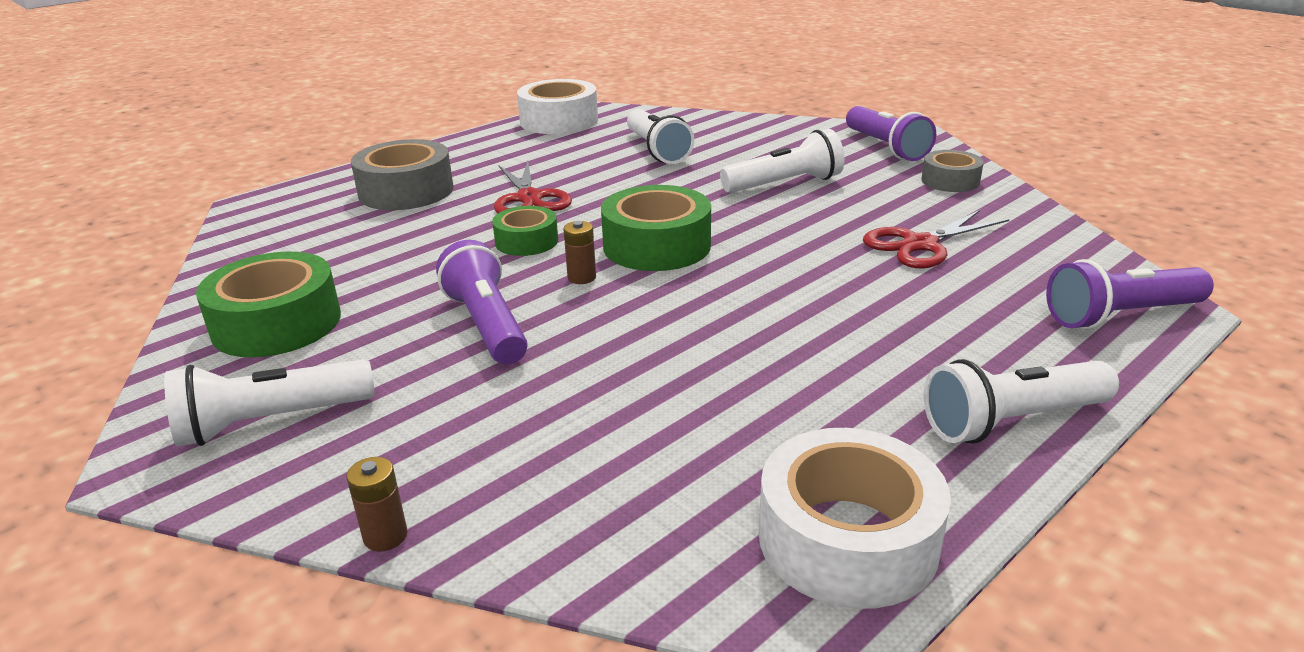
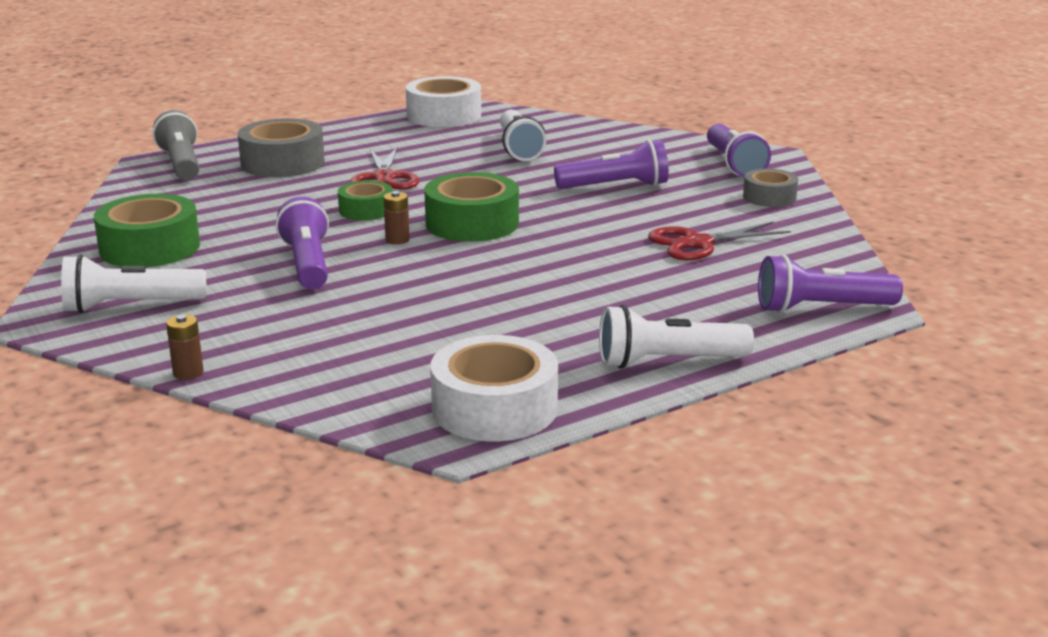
camera: 10 degrees right, 5 degrees down
(288, 203) = (182, 164): none -> grey flashlight
(785, 184) = (615, 187): white flashlight -> purple flashlight

